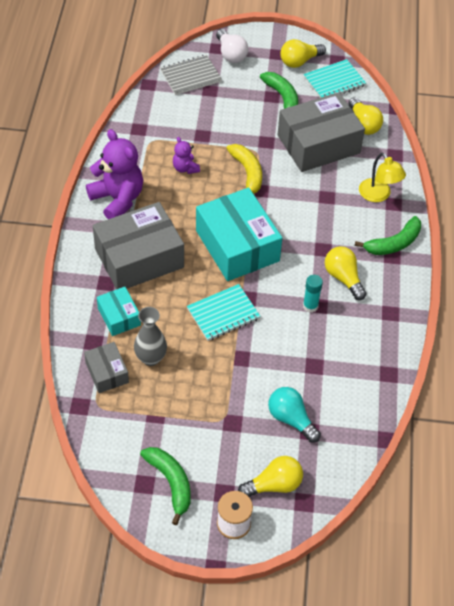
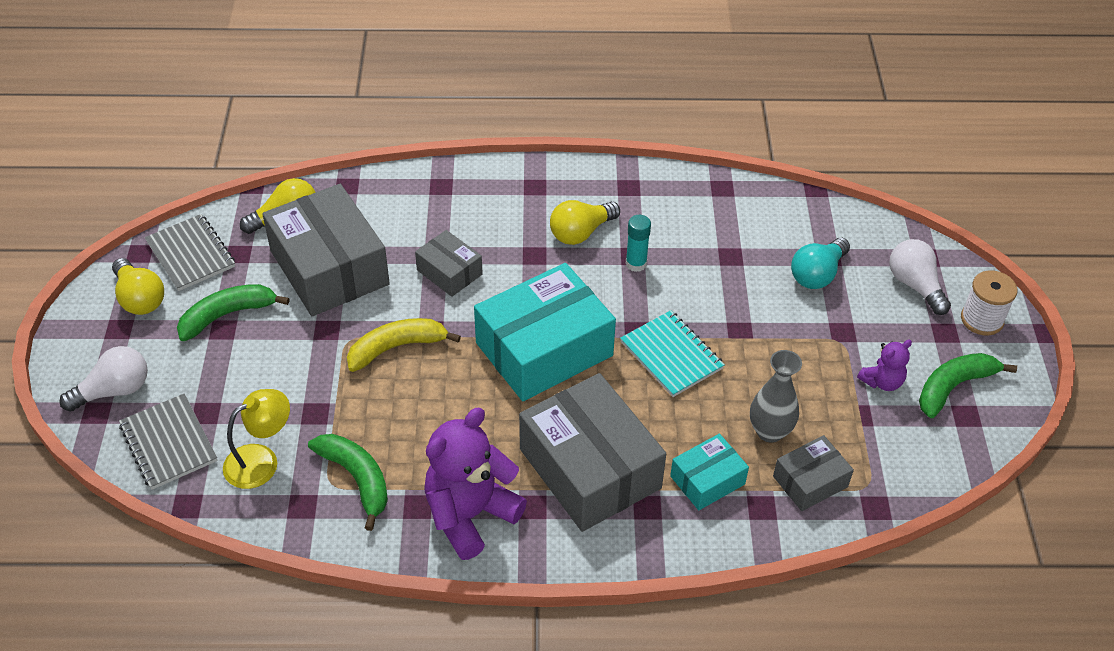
camera: 95 degrees left, 5 degrees down
(185, 168) = (392, 428): purple teddy bear -> purple teddy bear (882, 381)
(274, 485) = (915, 285): yellow light bulb -> white light bulb
(310, 203) = (449, 272): none -> grey box
(334, 81) = (191, 254): turquoise notebook -> grey notebook
(378, 195) = (427, 201): yellow lamp -> yellow lamp (261, 460)
(394, 243) = (512, 185): green banana -> green banana (357, 478)

